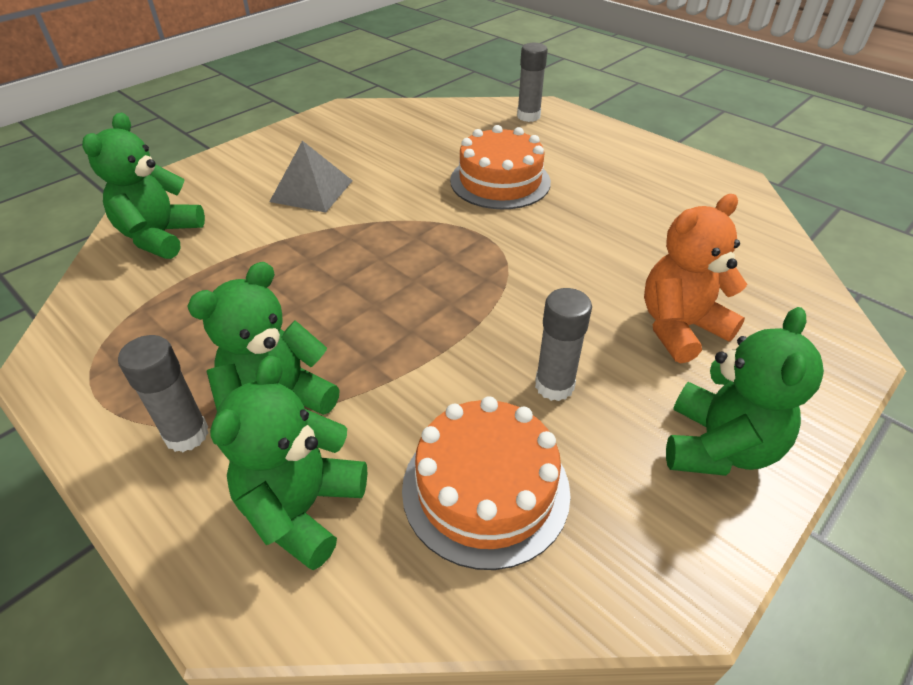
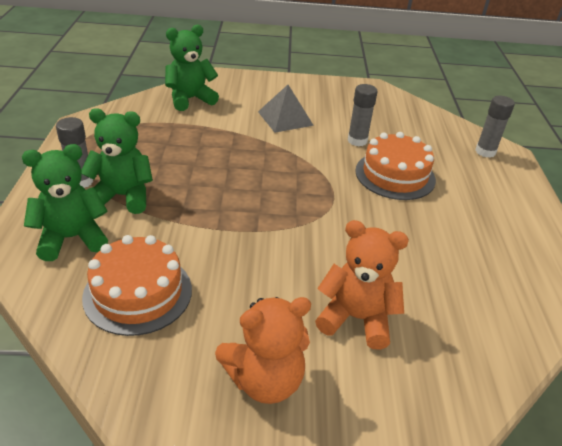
camera: 45 degrees right, 5 degrees down
(554, 386) = (239, 284): grey glue stick -> grey glue stick (357, 141)
(718, 447) = (265, 380): green teddy bear -> orange teddy bear

